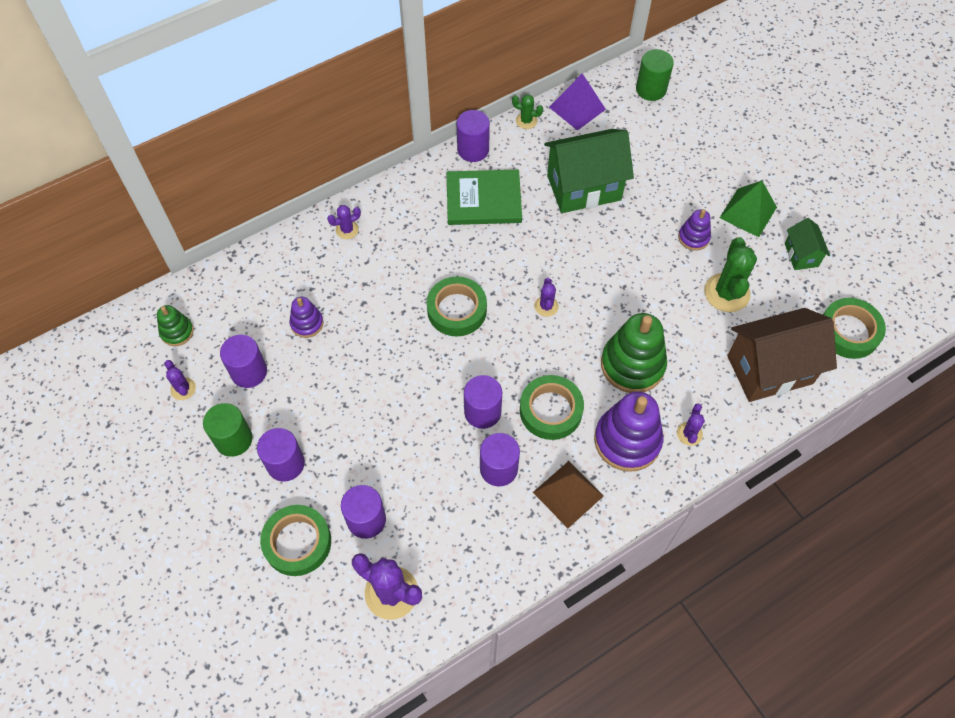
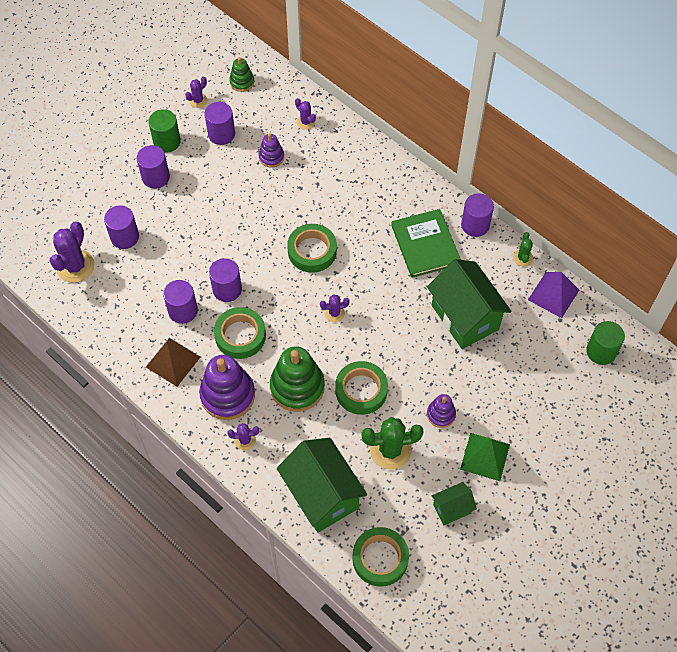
camera: 75 degrees right, 0 degrees up
(297, 542) = (100, 201): green tape -> green tape (361, 390)
(347, 230) = (363, 158): purple cactus -> purple cactus (305, 122)
(769, 369) = (322, 495): brown house -> green house

